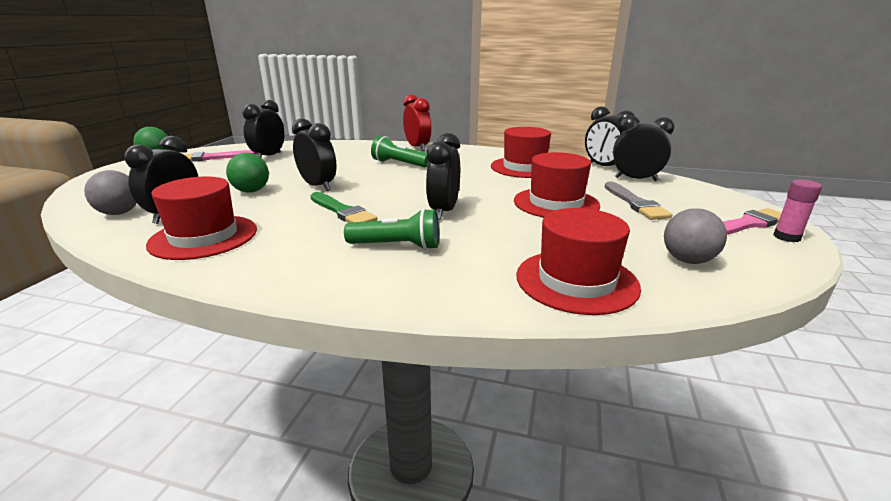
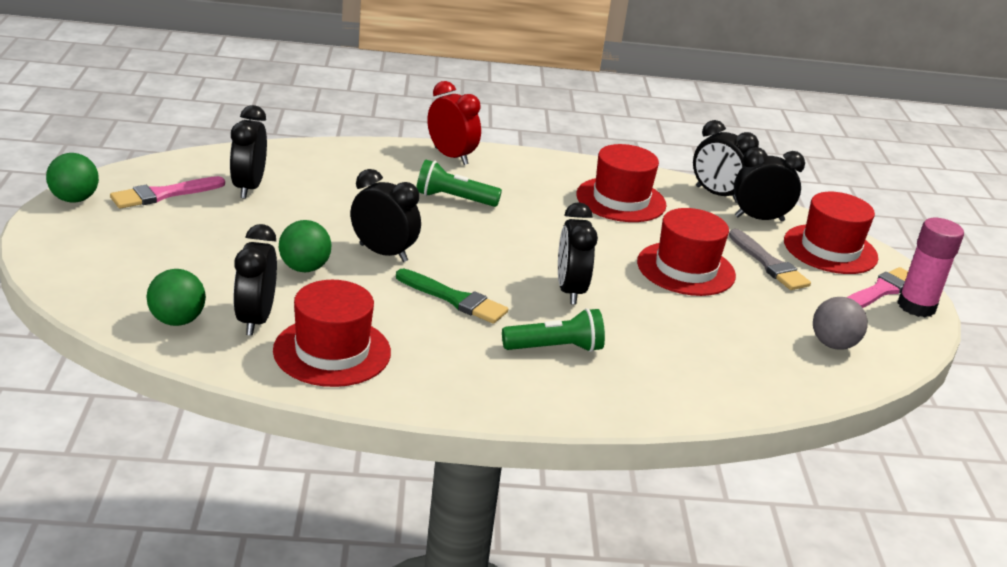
camera: 20 degrees left, 5 degrees up
(119, 213) = (177, 320): grey ball -> green ball
(576, 281) = (744, 377): red hat -> red hat (830, 249)
(786, 237) = (916, 306): pink glue stick -> pink glue stick, size x1.62

